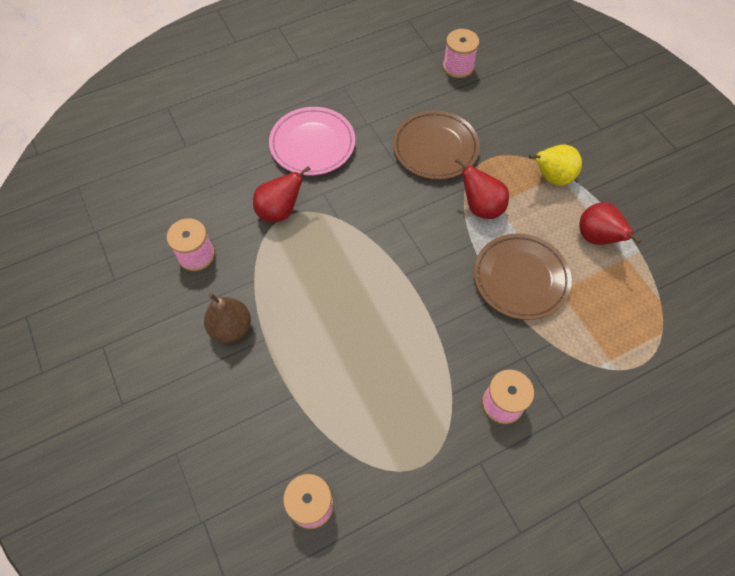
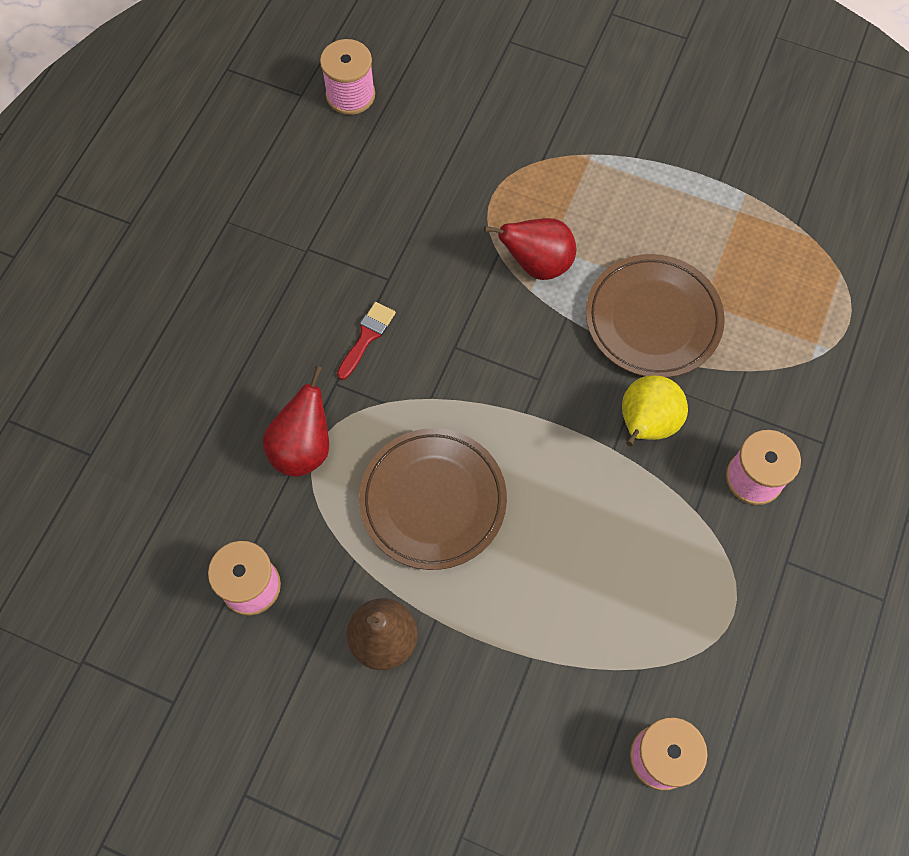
camera: 40 degrees left, 5 degrees up
(312, 144) = (261, 329): pink plate -> none
(359, 182) = (367, 337): none -> red brush
(435, 148) = (419, 226): brown plate -> brown plate (433, 501)
(551, 178) = (583, 169): yellow pear -> yellow pear (645, 425)
(597, 238) = (691, 209): red pear -> none

